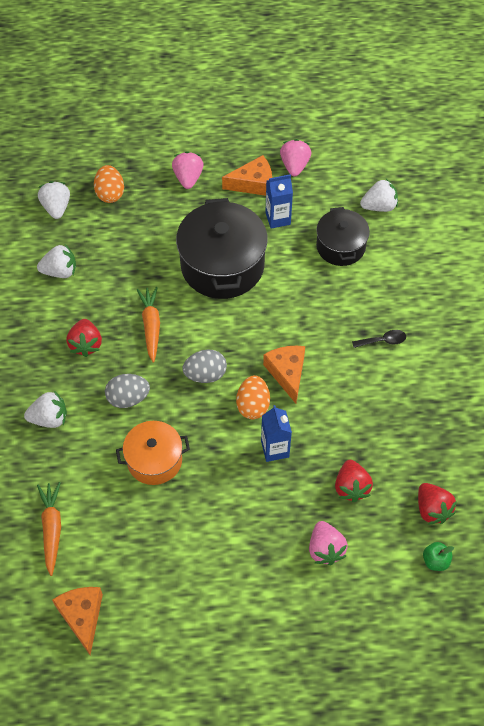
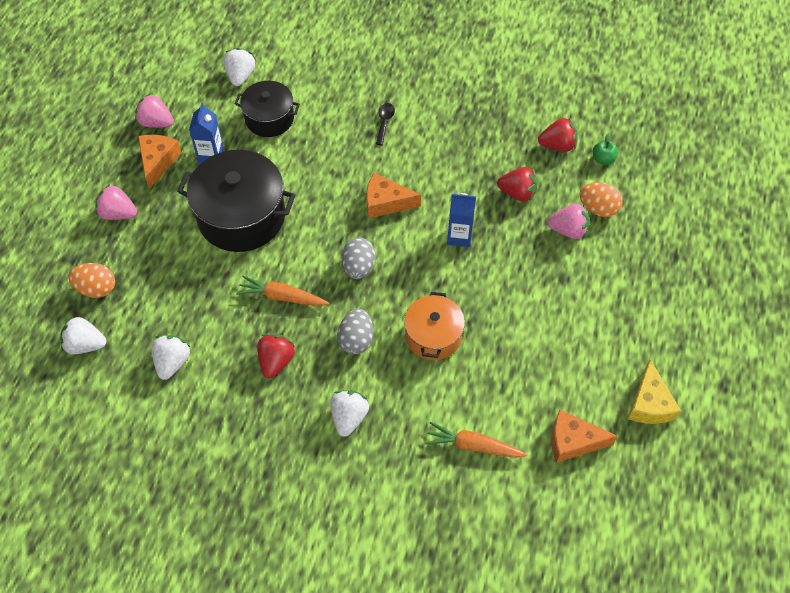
camera: 70 degrees left, 0 degrees up
(86, 344) = (276, 361): red strawberry -> red strawberry turned 90 degrees counterclockwise
(146, 681) = (649, 403): none -> yellow cheese
(253, 405) = (408, 239): orange egg -> orange egg (598, 208)

